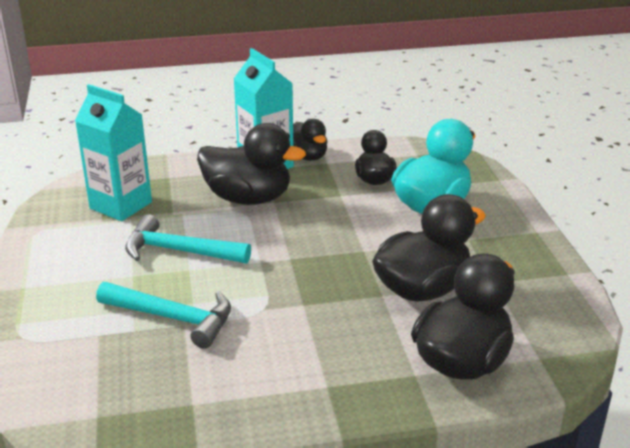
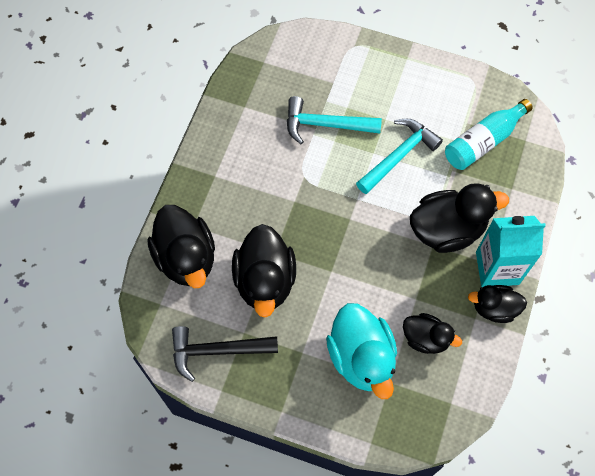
camera: 120 degrees right, 35 degrees up
(121, 205) = (483, 141): turquoise carton -> turquoise bottle
(173, 318) = (326, 125): turquoise hammer -> turquoise hammer turned 45 degrees clockwise
(248, 198) = (447, 229): black duck -> black duck turned 150 degrees counterclockwise
(534, 292) = (217, 351): none -> black hammer

